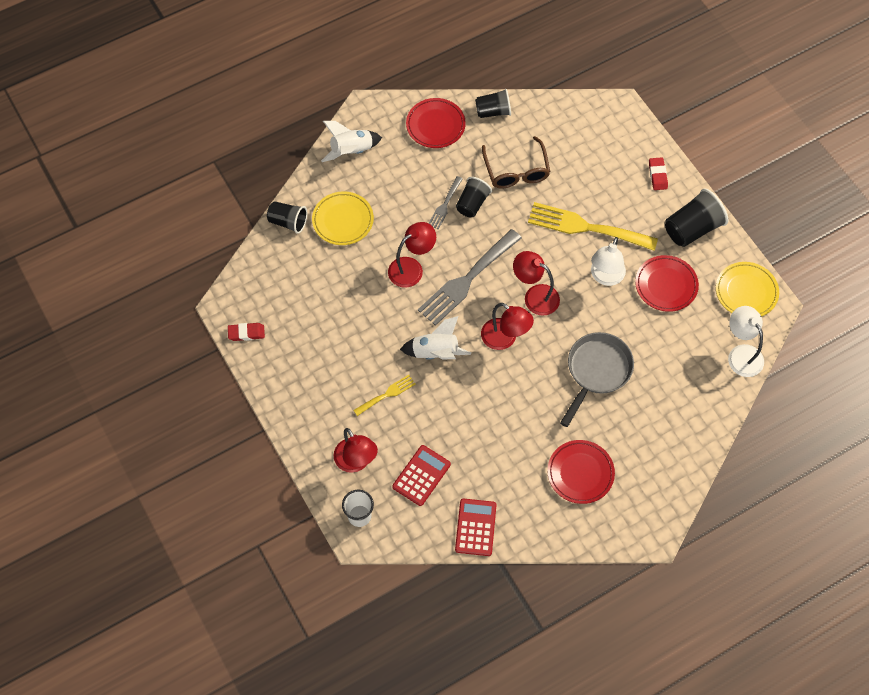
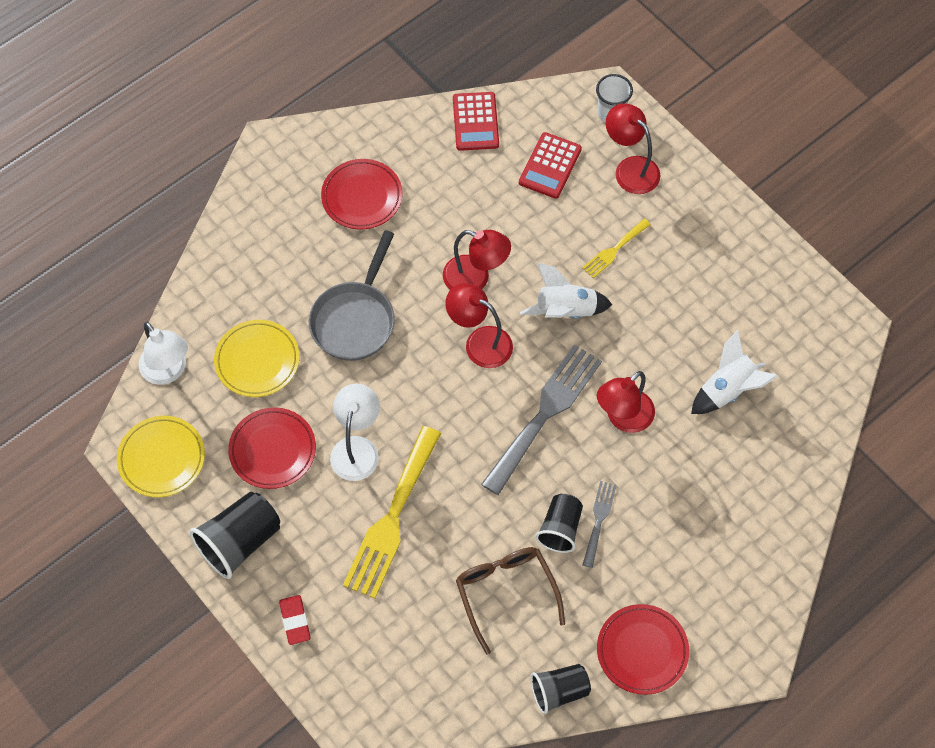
camera: 170 degrees right, 0 degrees up
(246, 333) = (813, 297): red eraser -> none
(288, 222) = (811, 457): black cup -> none
(343, 220) = (736, 472): yellow plate -> yellow plate (257, 361)
(351, 151) = (756, 584): white rocket -> white rocket (728, 389)
(535, 296) = (449, 406): red lamp -> red lamp (475, 279)
(586, 227) = (392, 518): yellow fork -> yellow fork turned 105 degrees clockwise

